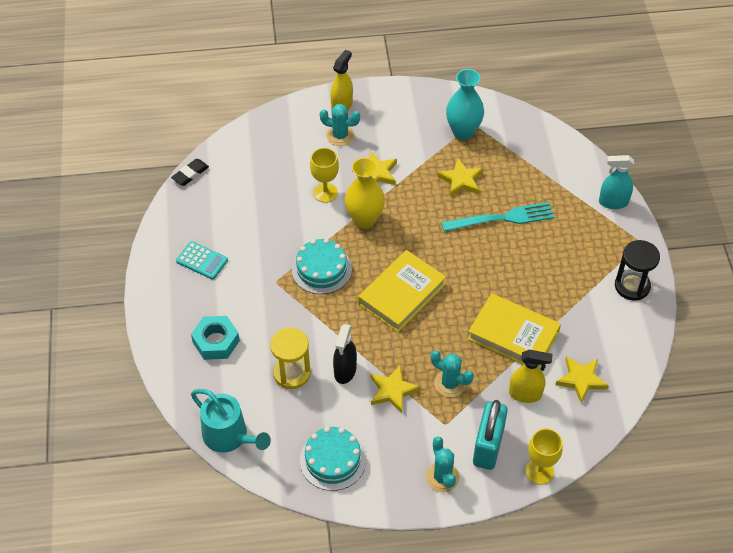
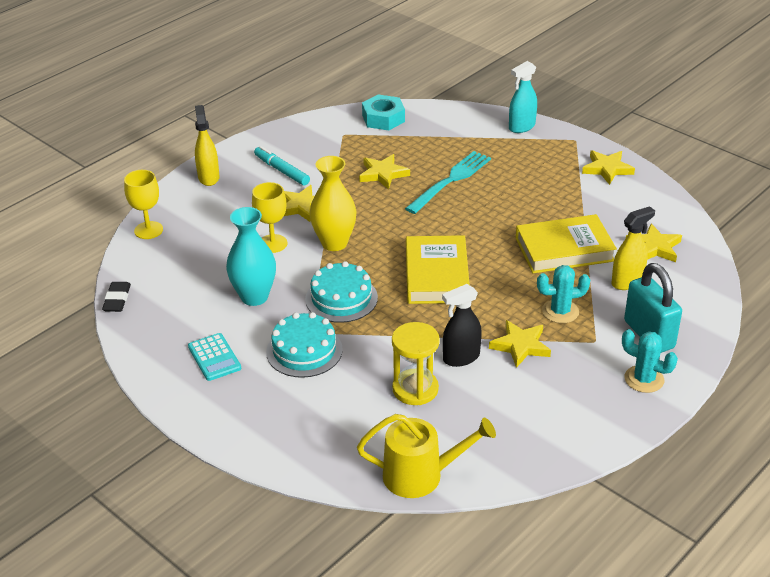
camera: 40 degrees left, 15 degrees down
(202, 260) = (214, 357): turquoise calculator -> turquoise calculator turned 75 degrees clockwise
(216, 341) = (310, 410): turquoise nut -> turquoise nut (383, 118)
(229, 436) = (420, 475): turquoise watering can -> yellow watering can
(332, 460) = (538, 429): turquoise cake -> turquoise cake (304, 351)
(340, 135) = (234, 198): turquoise cactus -> none
(345, 371) = (461, 358): black spray bottle -> black spray bottle turned 90 degrees clockwise
(395, 131) = (282, 170): none -> turquoise marker
(463, 132) = (342, 143): turquoise vase -> turquoise vase (254, 297)
(539, 471) = (709, 325): yellow goblet -> yellow goblet (148, 230)
(632, 286) = (607, 169): black hourglass -> yellow star

